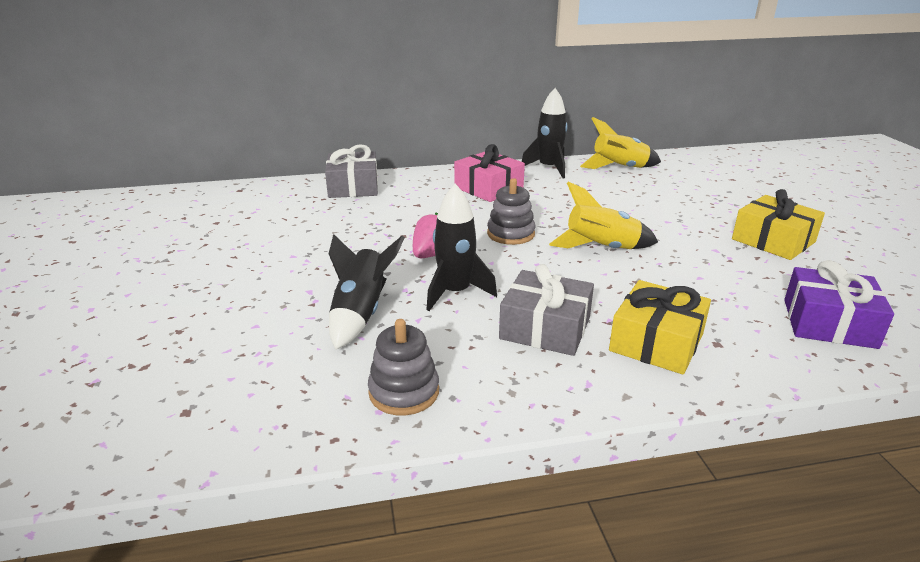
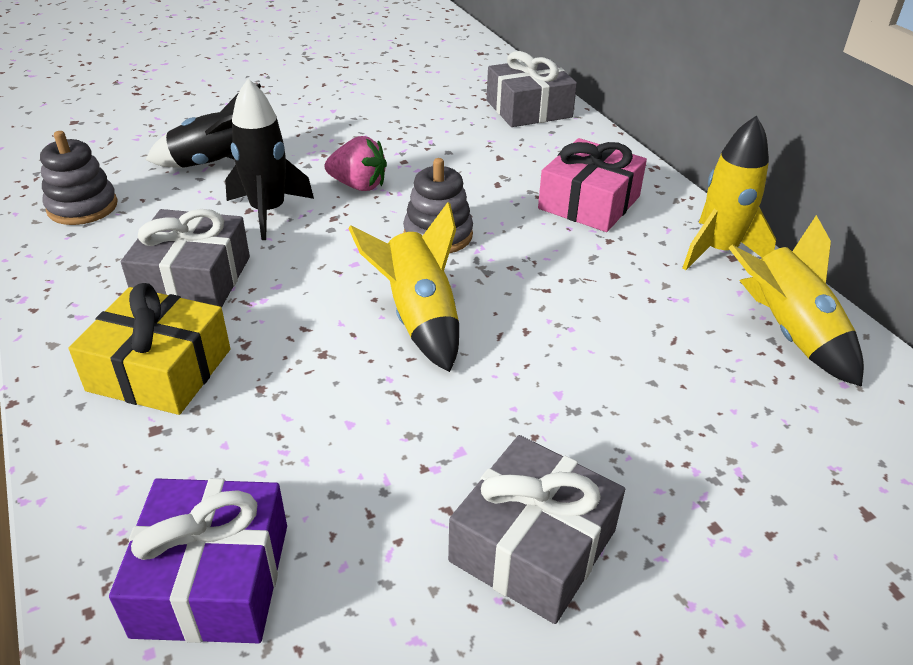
camera: 75 degrees right, 10 degrees up
(549, 168) = (718, 251): black rocket -> yellow rocket
(773, 241) = (533, 545): yellow gift -> grey gift

